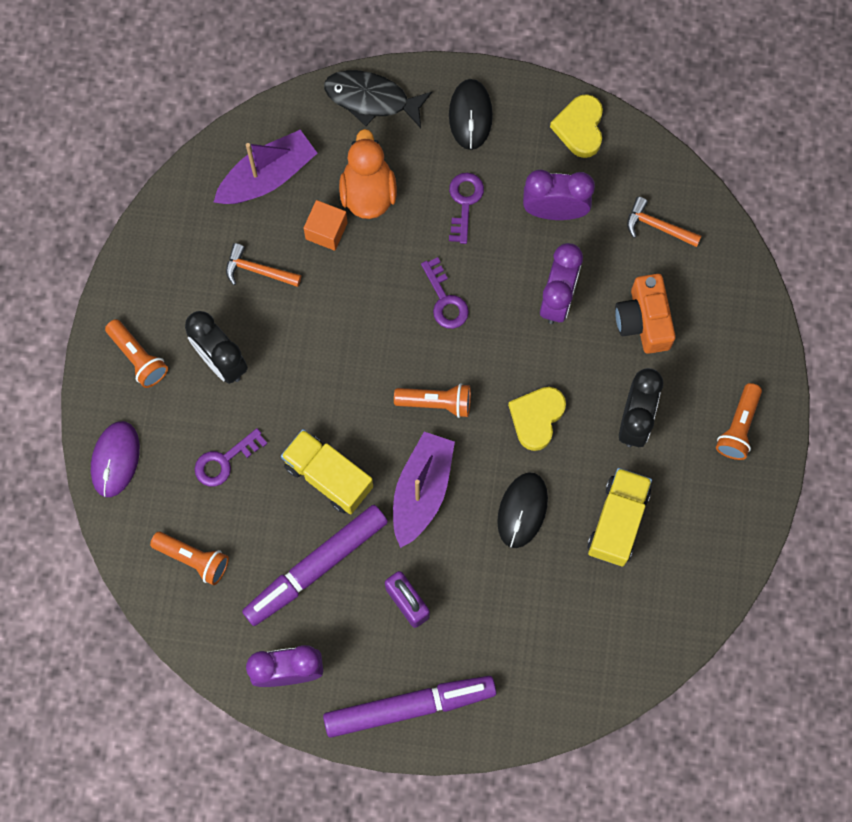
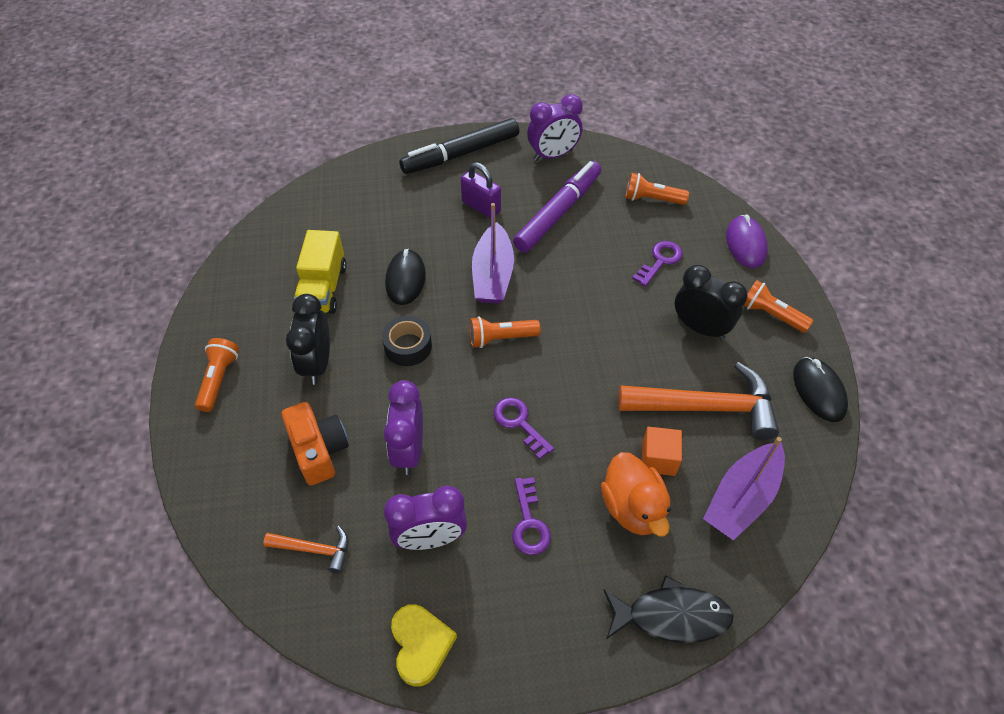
camera: 165 degrees right, 20 degrees down
(258, 270) = (706, 407): orange hammer -> orange hammer, size x2.02
(328, 476) = (572, 268): yellow truck -> none
(409, 706) = (461, 154): purple marker -> black marker
(470, 115) = (552, 626): black mouse -> black mouse (818, 391)
(536, 418) = (408, 346): yellow heart -> black tape

